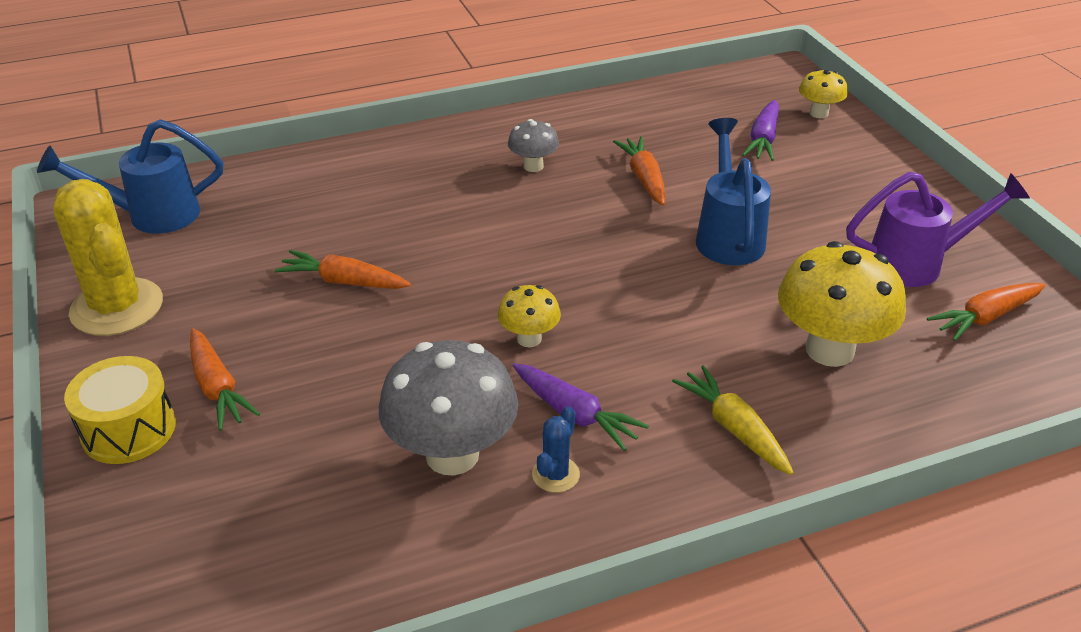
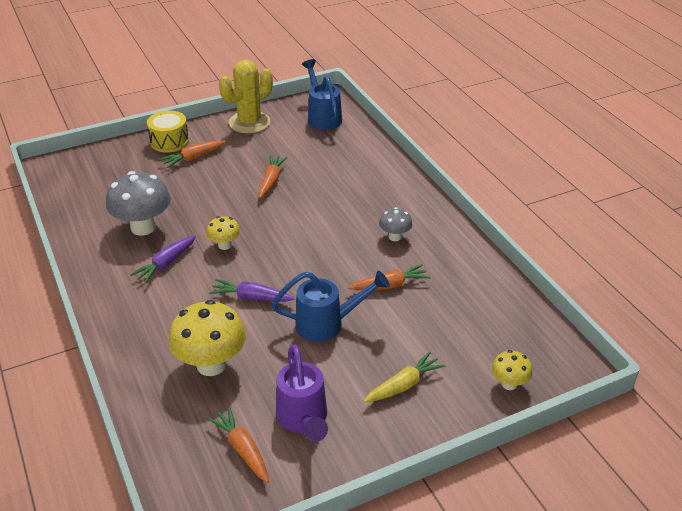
camera: 85 degrees right, 0 degrees up
(555, 474) = (126, 259): blue cactus -> none
(734, 428) = (149, 320): yellow carrot -> yellow carrot (404, 385)
(763, 139) = (457, 347): purple carrot -> purple carrot (251, 297)

